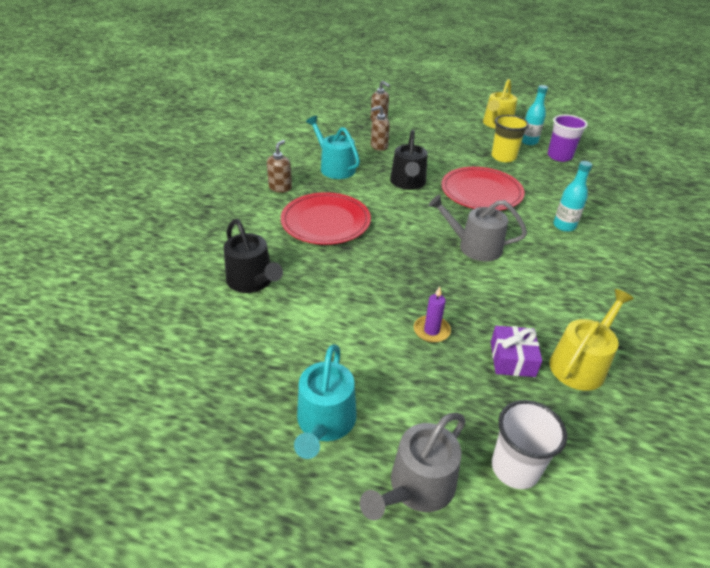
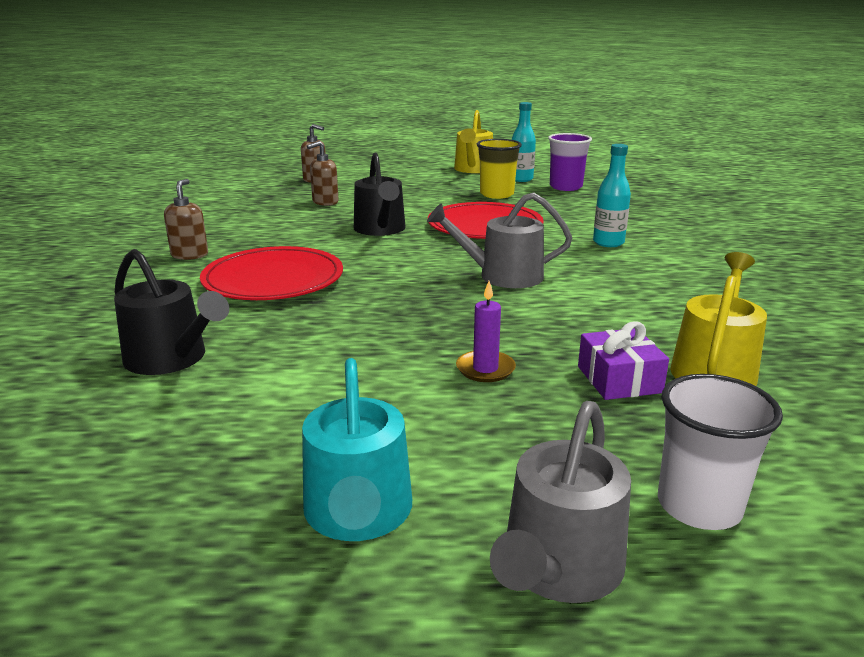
camera: 15 degrees left, 15 degrees down
(335, 167) = (268, 227): turquoise watering can -> none

